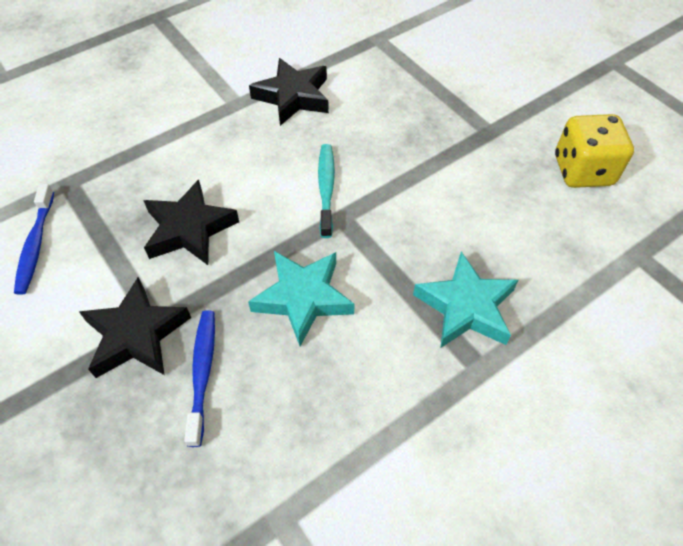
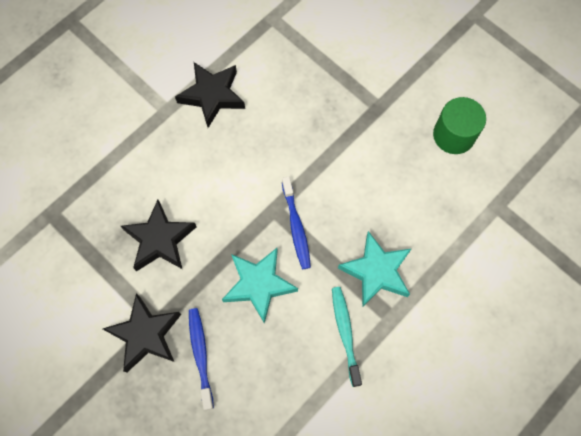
camera: 10 degrees left, 15 degrees up
(36, 245) = (45, 274): blue toothbrush -> blue toothbrush (296, 227)
(326, 188) = (257, 185): turquoise toothbrush -> turquoise toothbrush (345, 333)
(583, 171) = (453, 135): yellow dice -> green cylinder

